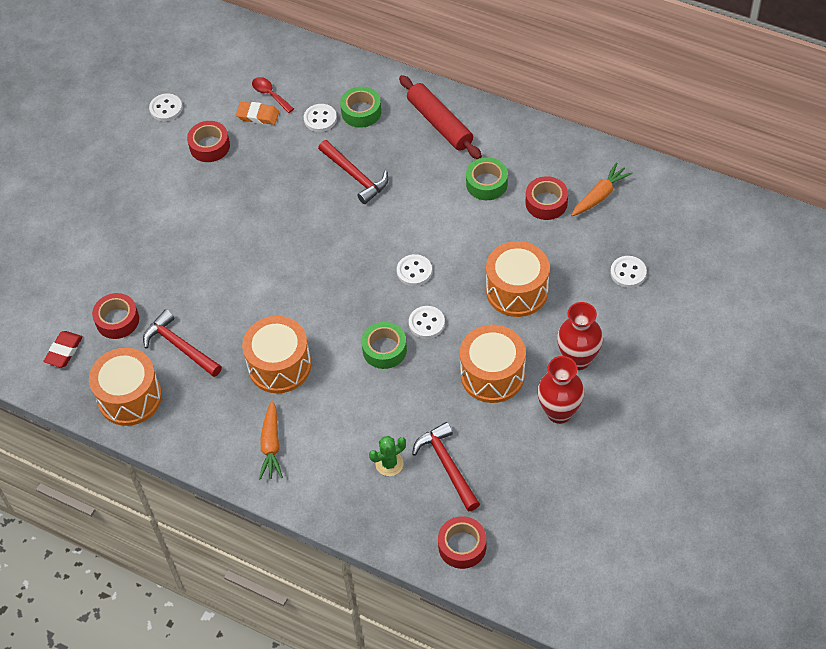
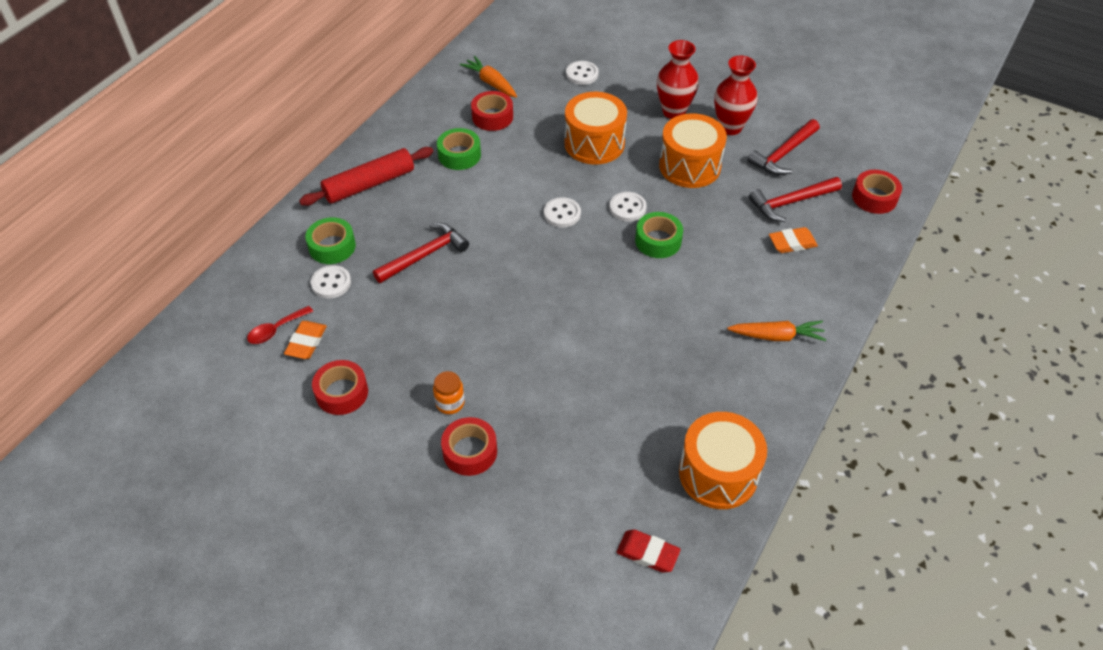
camera: 90 degrees left, 5 degrees down
(117, 320) = (603, 491): red tape -> red tape (470, 451)
(166, 108) = (261, 442): white button -> none
(180, 346) = (646, 422): red hammer -> red hammer (783, 154)
(199, 214) = (450, 403): none -> orange jar
(279, 366) = (675, 327): orange drum -> none
(389, 464) = (792, 243): green cactus -> orange eraser

